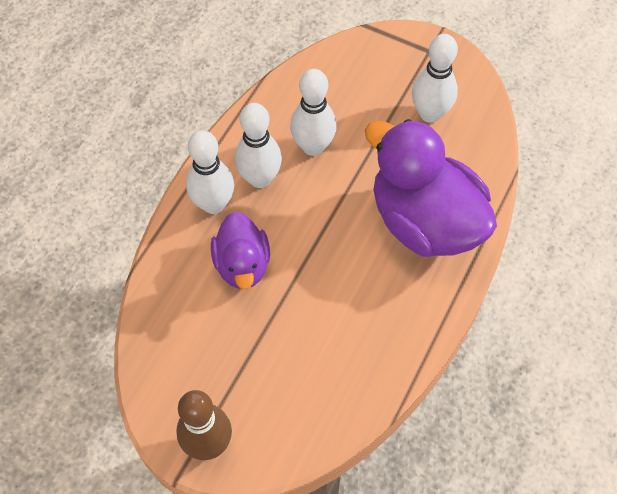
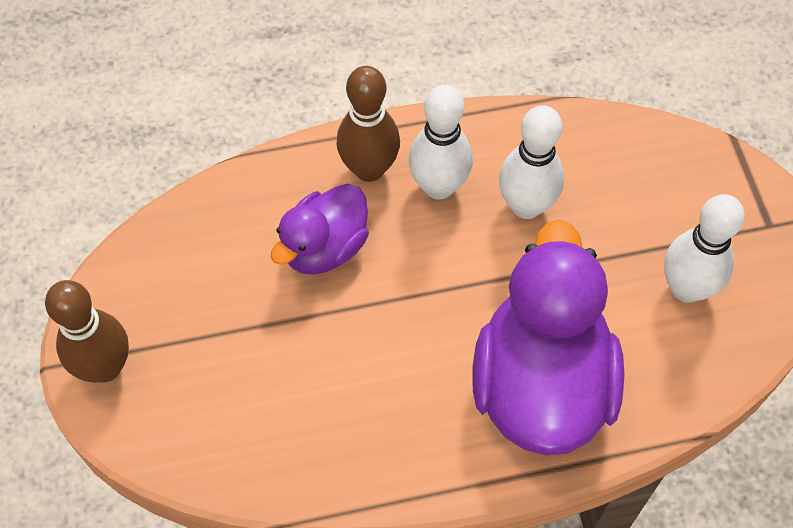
camera: 50 degrees right, 0 degrees up
(213, 204) = (369, 169): white bowling pin -> brown bowling pin

